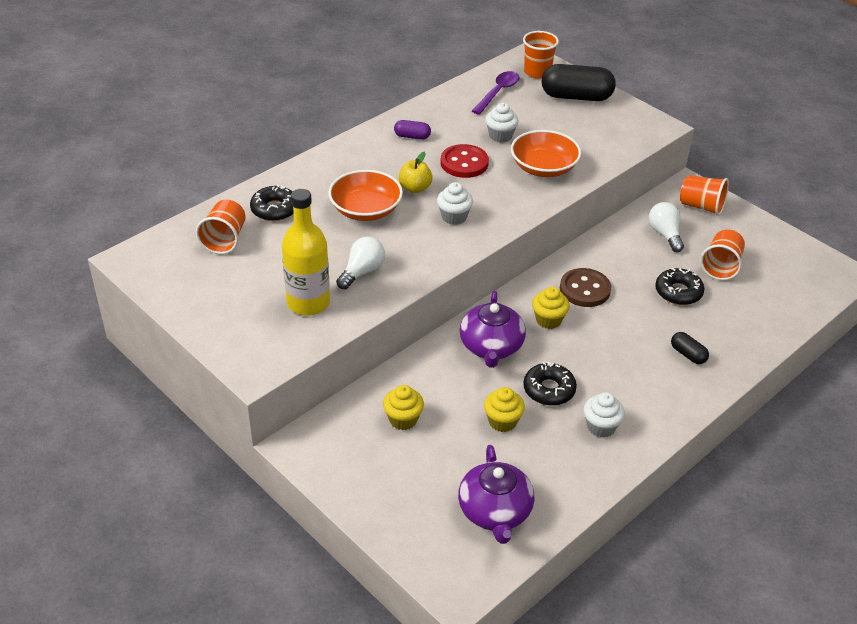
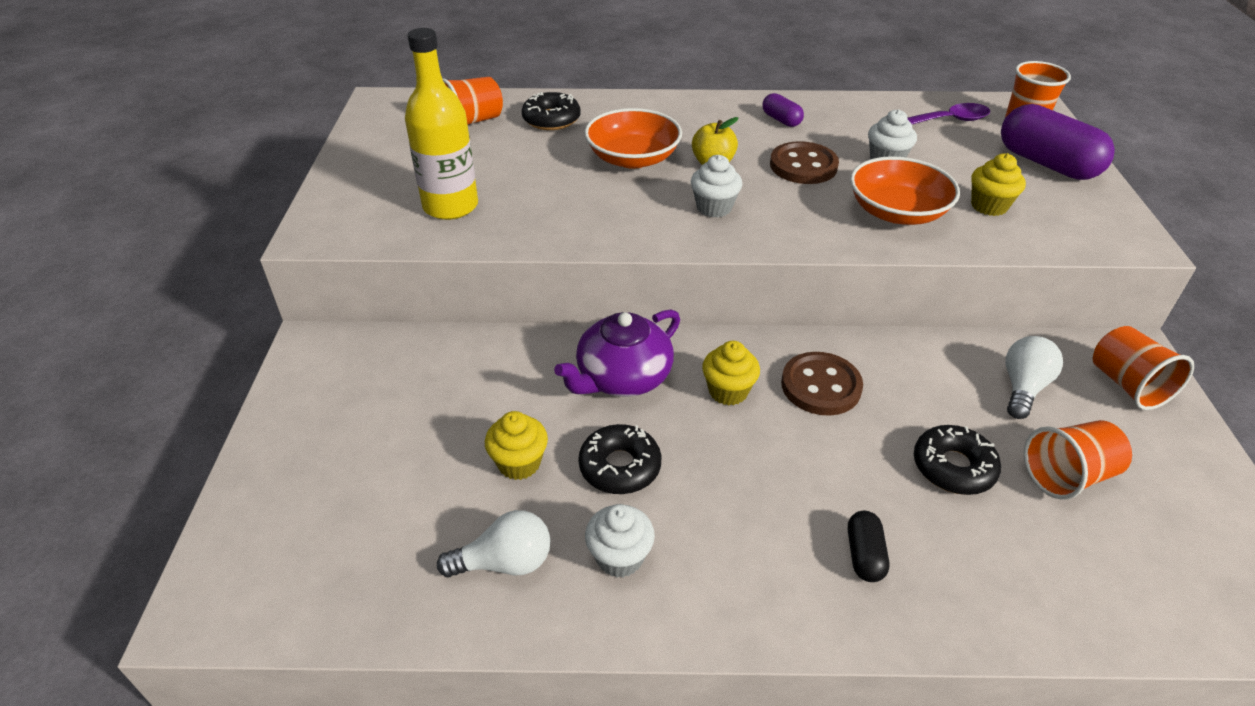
camera: 45 degrees right, 0 degrees up
(362, 272) = (541, 207): white light bulb -> white light bulb (504, 562)
(403, 419) = (430, 387): yellow cupcake -> yellow cupcake (989, 206)
(464, 163) = (803, 166): red button -> brown button
(495, 512) = (364, 556): purple teapot -> none
(576, 97) = (1046, 164): black capsule -> purple capsule

